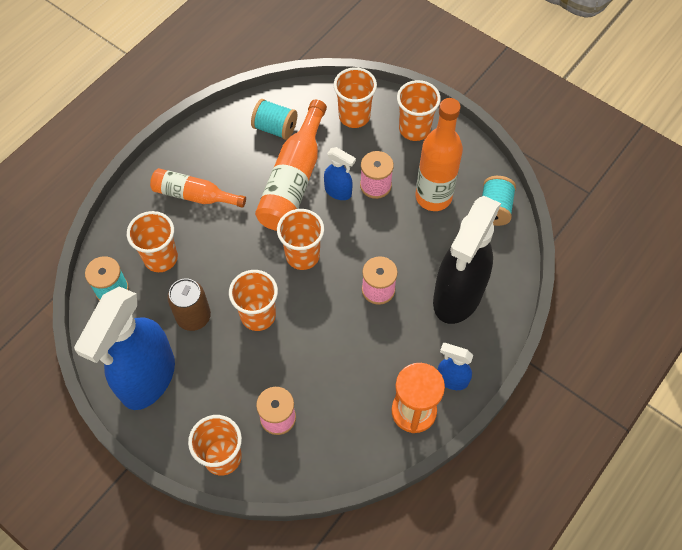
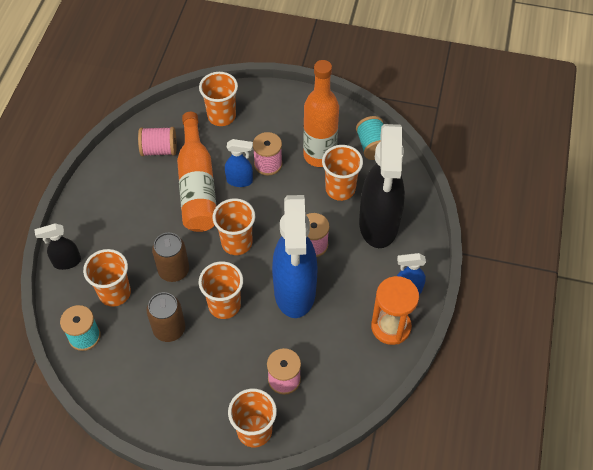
camera: 25 degrees left, 5 degrees down
(132, 208) = (66, 262): none -> black spray bottle
(147, 379) = (156, 396): blue spray bottle -> blue spray bottle (295, 292)
(194, 195) = (117, 230): orange bottle -> none
(227, 258) = (174, 270): none -> brown can
(275, 128) = (159, 150): turquoise spool -> pink spool
(414, 129) = (276, 108): orange cup -> orange cup (340, 189)

